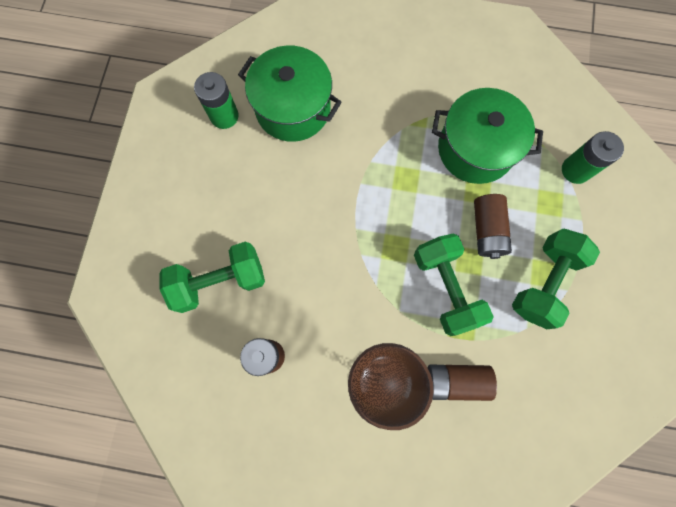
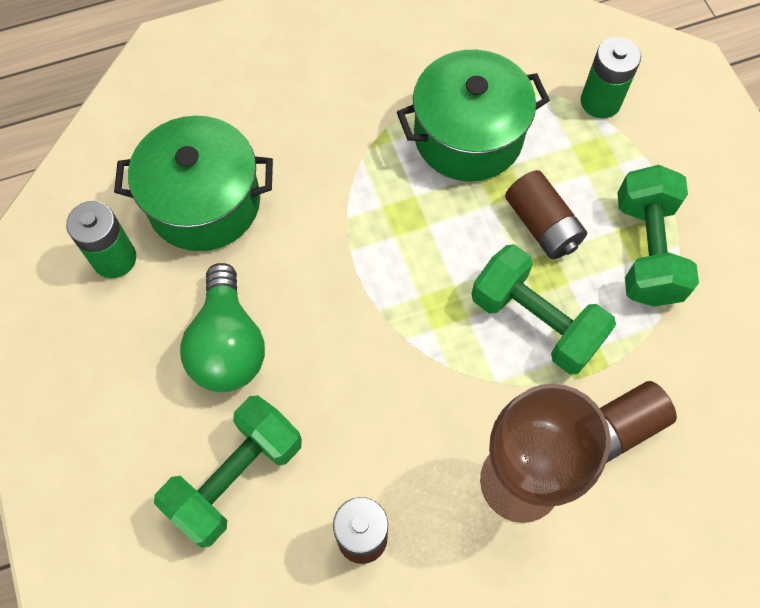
camera: 30 degrees left, 10 degrees down
(258, 202) = (228, 345): none -> green light bulb

